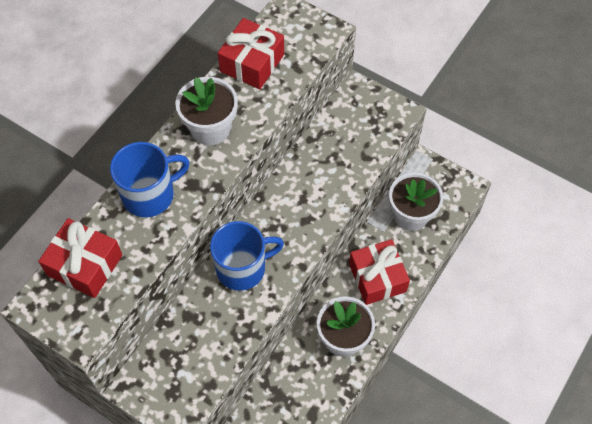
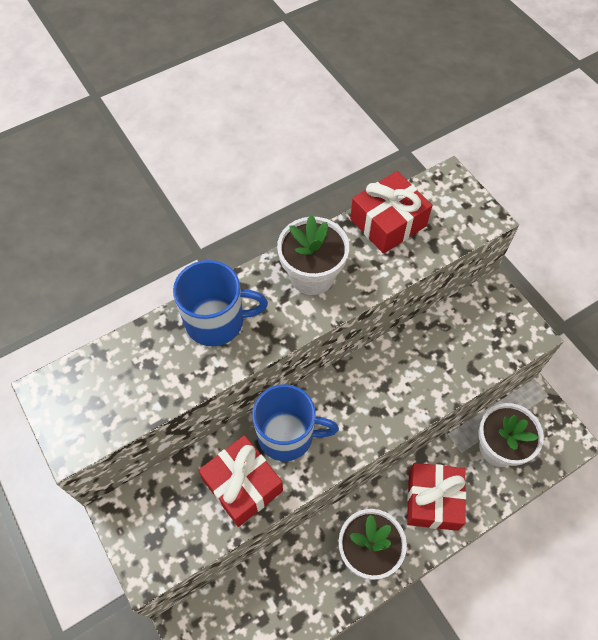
camera: 25 degrees right, 0 degrees up
(85, 265) = (115, 369): red gift -> red gift (242, 485)

